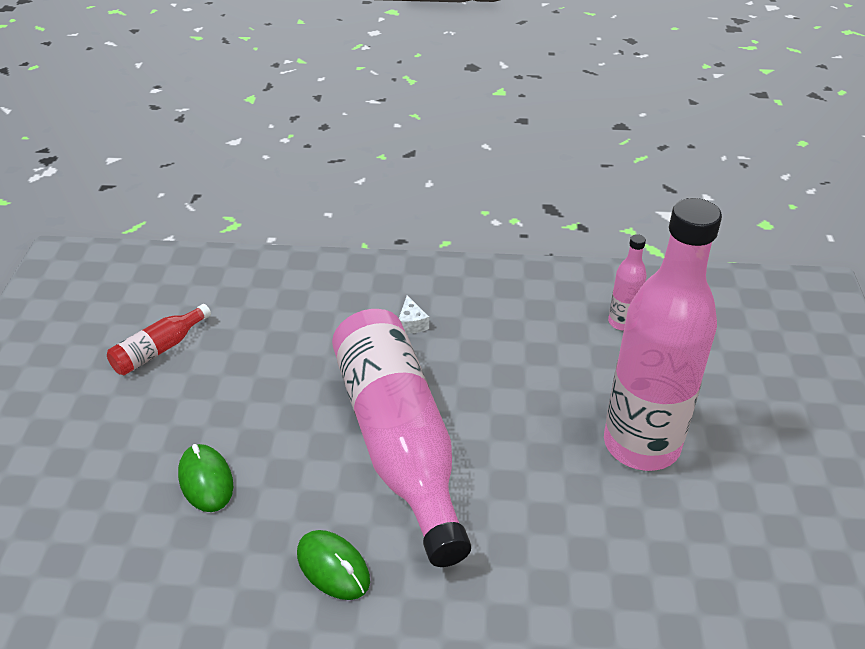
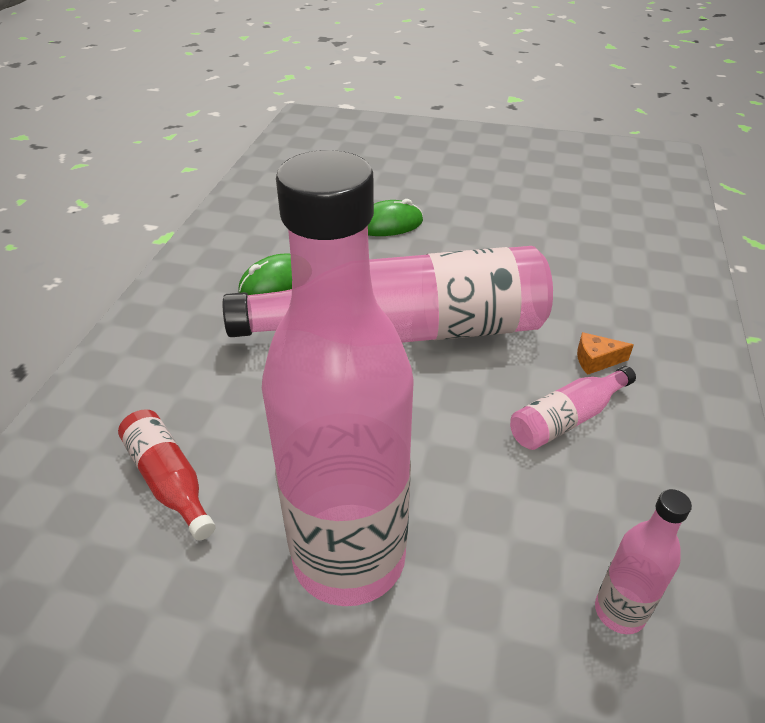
camera: 100 degrees right, 0 degrees up
(159, 349) = (547, 201): red bottle -> red bottle (169, 480)
(411, 323) = (596, 360): white cheese -> orange cheese
(479, 340) = (566, 419): none -> pink bottle

